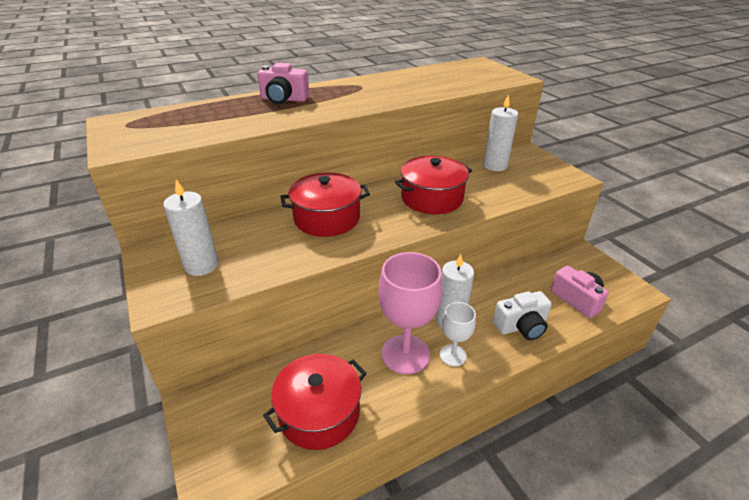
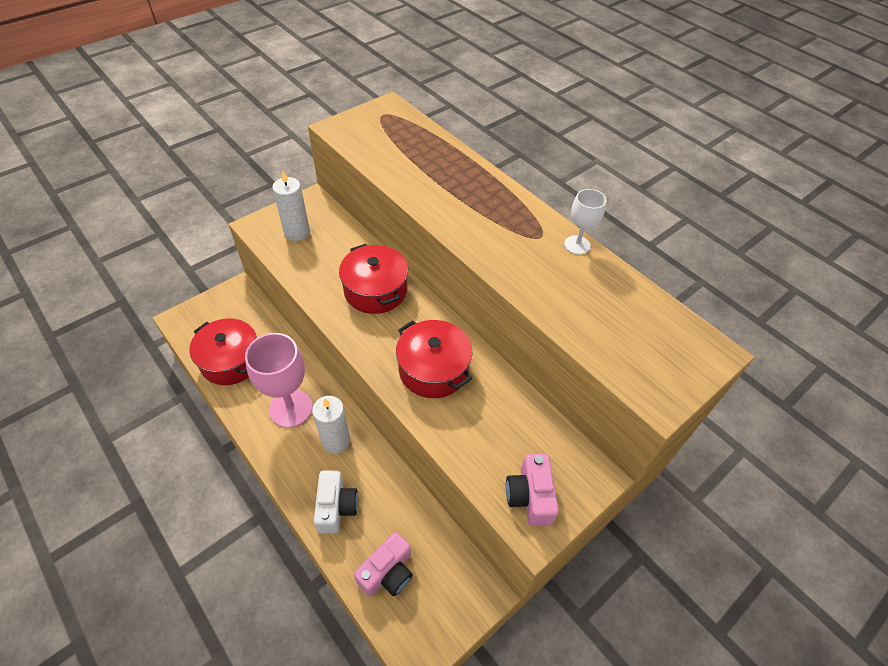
camera: 75 degrees right, 15 degrees up
(284, 99) = (473, 186): pink camera -> pink camera (530, 496)
(453, 355) = (292, 446): white goblet -> white goblet (577, 245)
(495, 166) = (534, 432): white candle -> none
(521, 326) = (336, 507): white camera -> white camera turned 150 degrees counterclockwise

